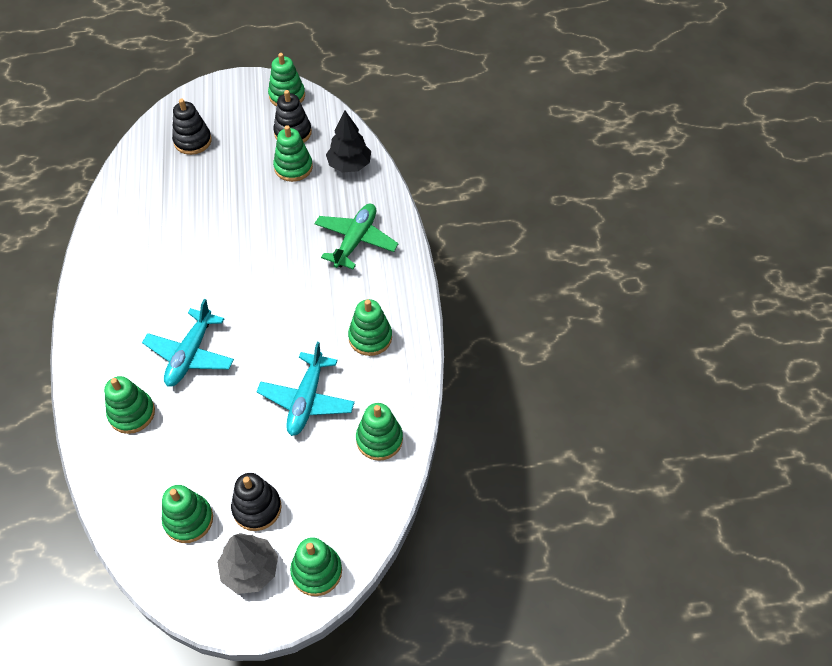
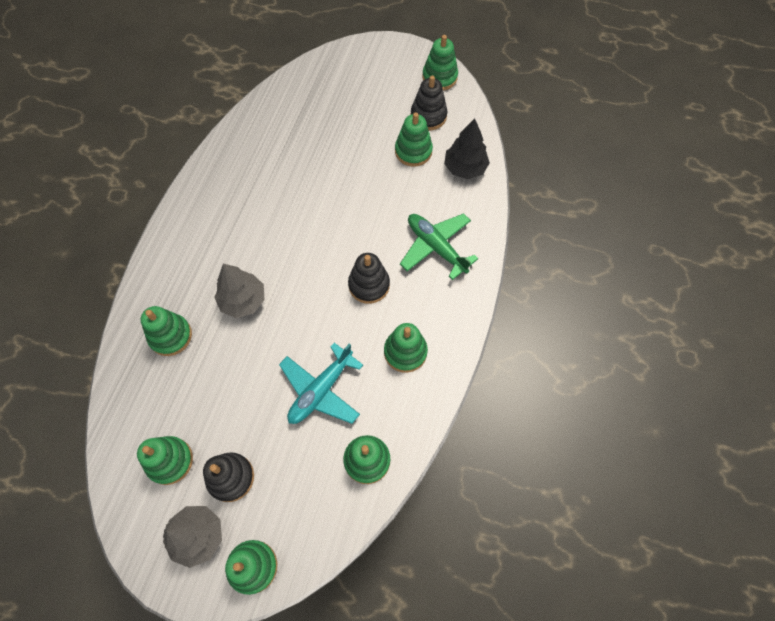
camera: 25 degrees right, 10 degrees up
(190, 354) = (243, 300): turquoise plane -> grey tree
(192, 141) = (337, 92): black stacking toy -> black stacking toy (369, 285)
(355, 240) = (436, 247): green plane -> green plane turned 90 degrees counterclockwise

